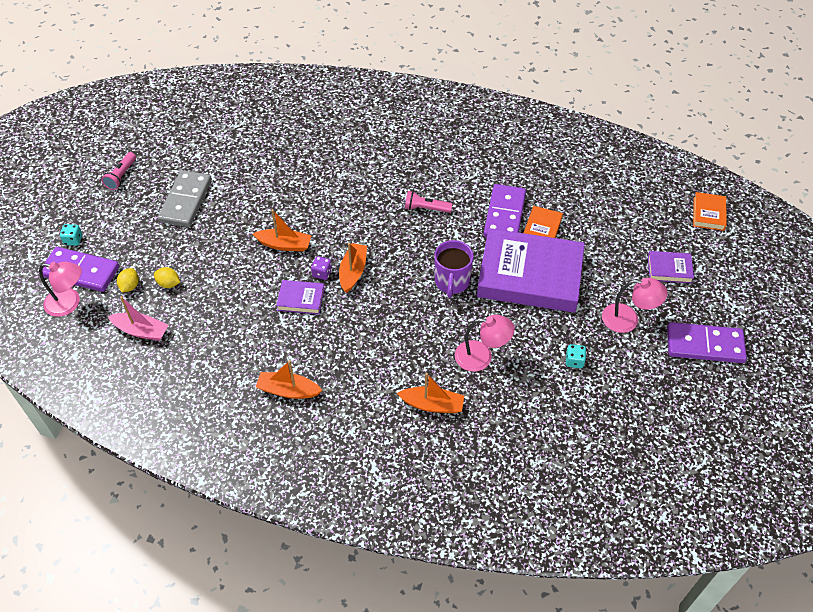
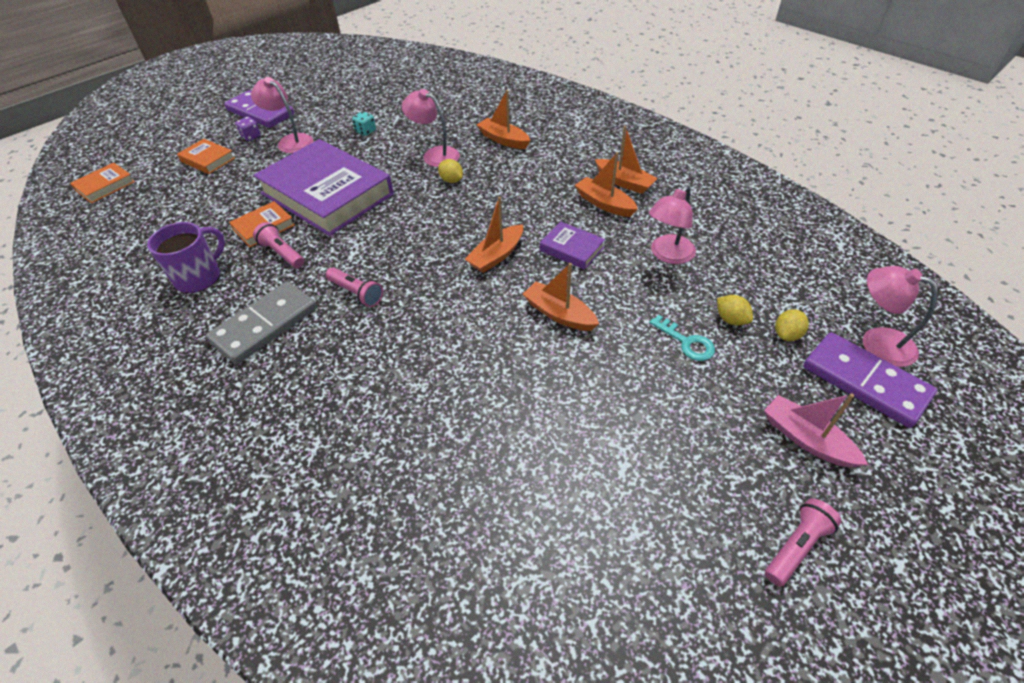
camera: 150 degrees left, 5 degrees down
(73, 240) = (884, 440): turquoise dice -> none
(141, 331) = (774, 278): pink boat -> pink boat (806, 439)
(186, 201) = (680, 438): grey domino -> grey domino (265, 325)
(195, 256) = (686, 342): none -> turquoise key
(226, 322) = (668, 255): none -> pink lamp
(295, 356) = (604, 204): none -> orange boat
(322, 273) = (532, 266): purple dice -> purple dice (251, 136)
(441, 331) = (451, 180): none -> yellow lemon
(452, 282) = (404, 213): purple mug -> purple mug (199, 277)
(504, 215) = (282, 253): purple domino -> pink flashlight
(669, 269) = (208, 160): purple book -> orange book

